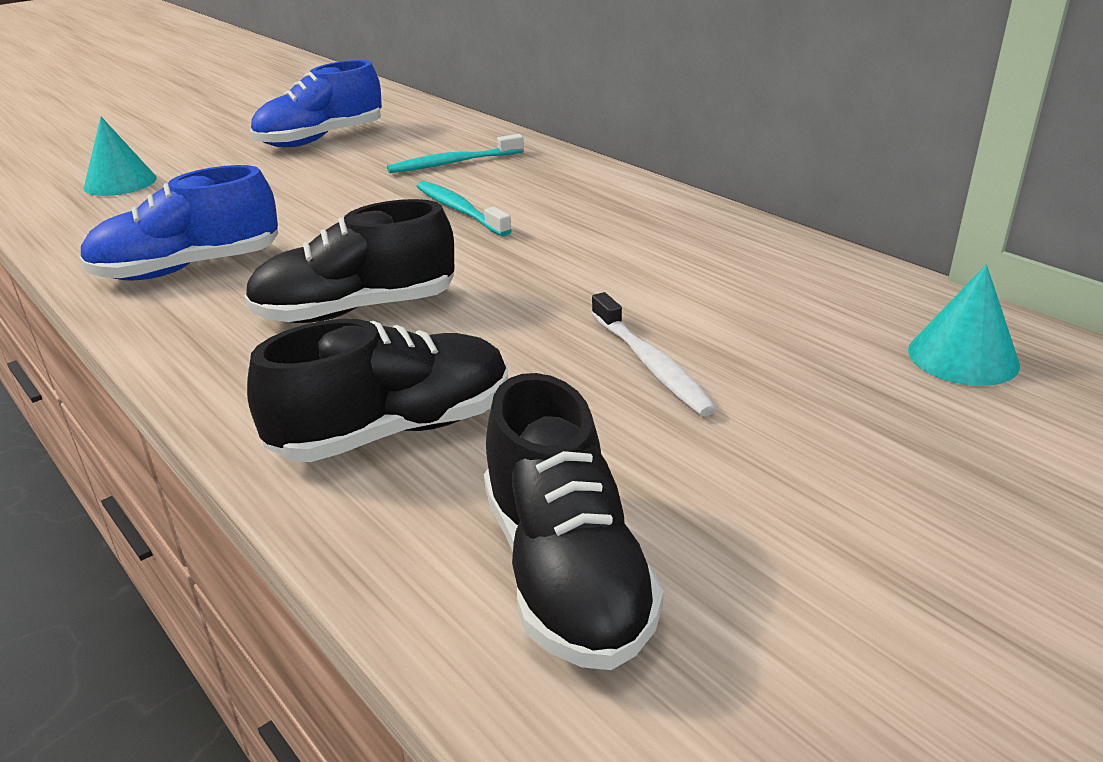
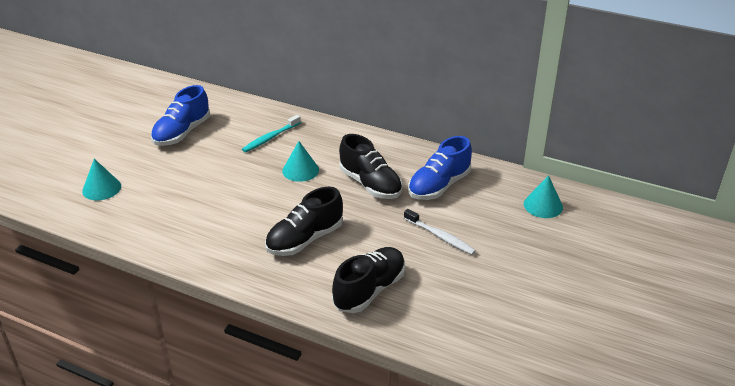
camera: 25 degrees left, 5 degrees up
(188, 268) = (204, 235): blue shoe -> blue shoe (439, 186)
(459, 210) = (300, 170): turquoise toothbrush -> turquoise cone
(565, 572) = (465, 323): black shoe -> black shoe (370, 184)

